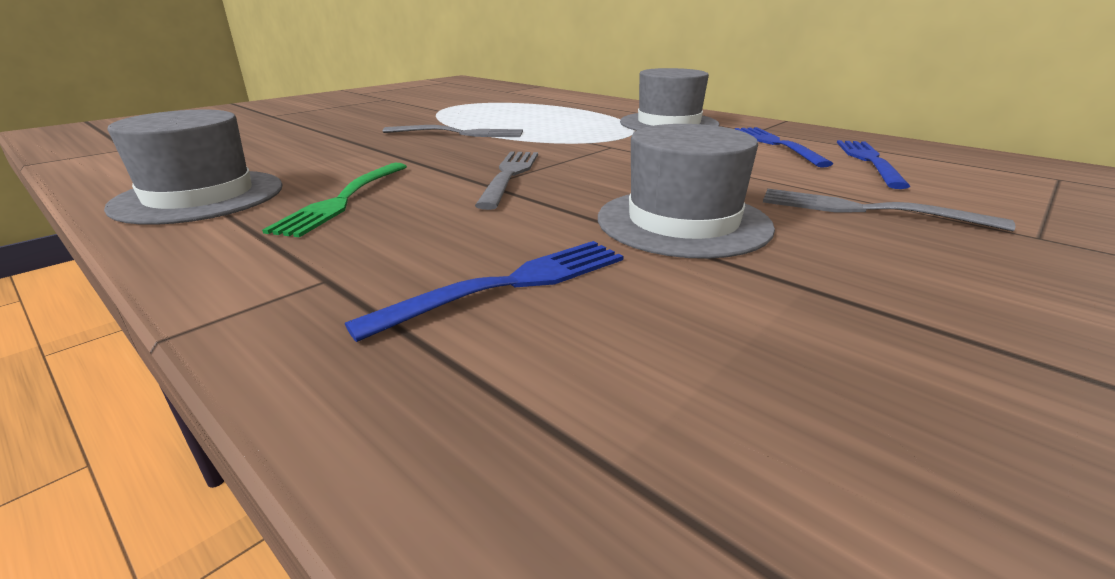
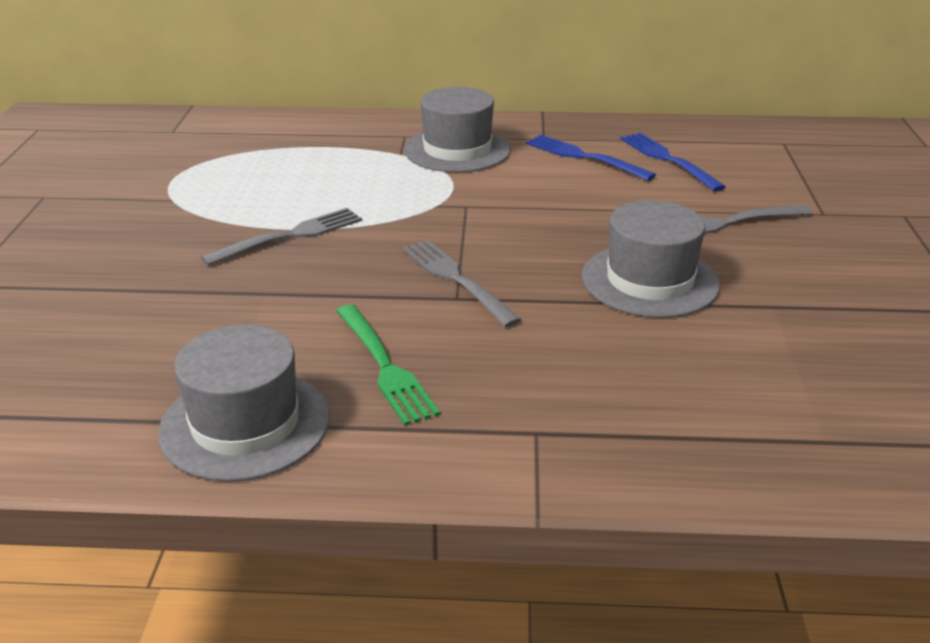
camera: 40 degrees left, 5 degrees up
(509, 285) = (642, 380): blue fork -> none

